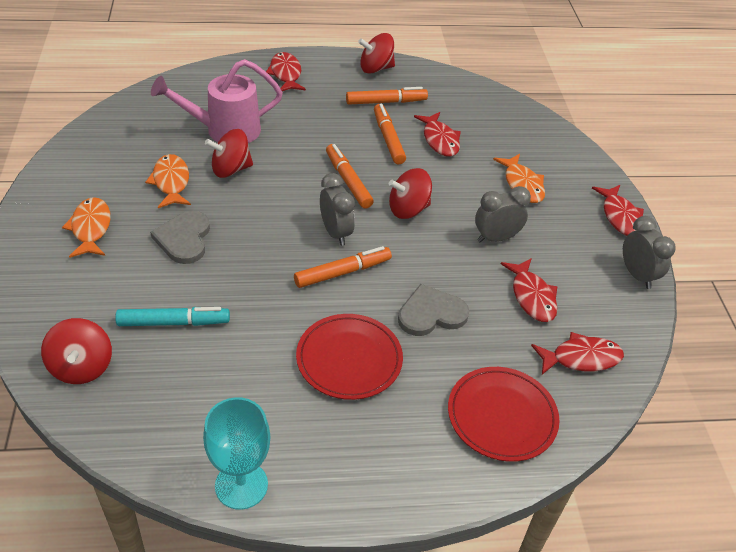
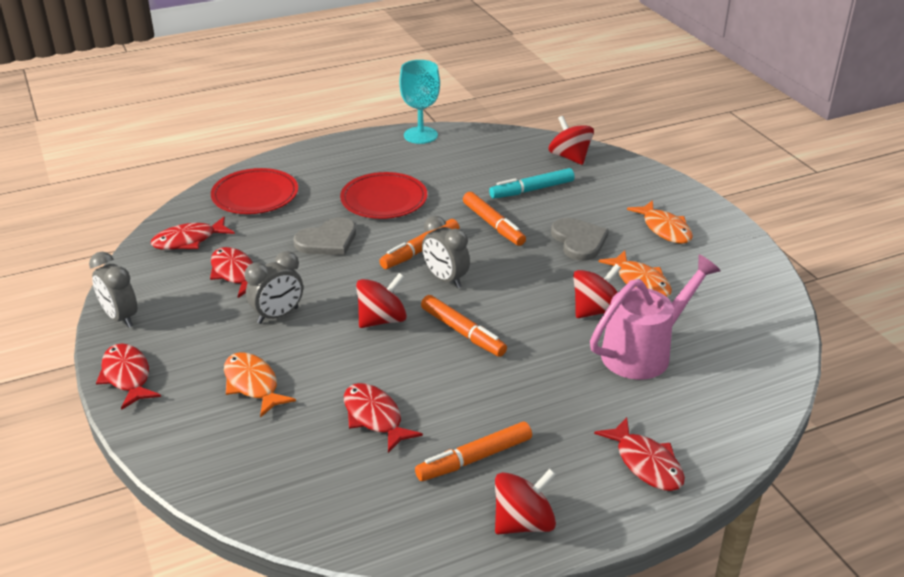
camera: 165 degrees right, 10 degrees down
(388, 139) = (443, 399): orange marker -> orange marker (493, 224)

